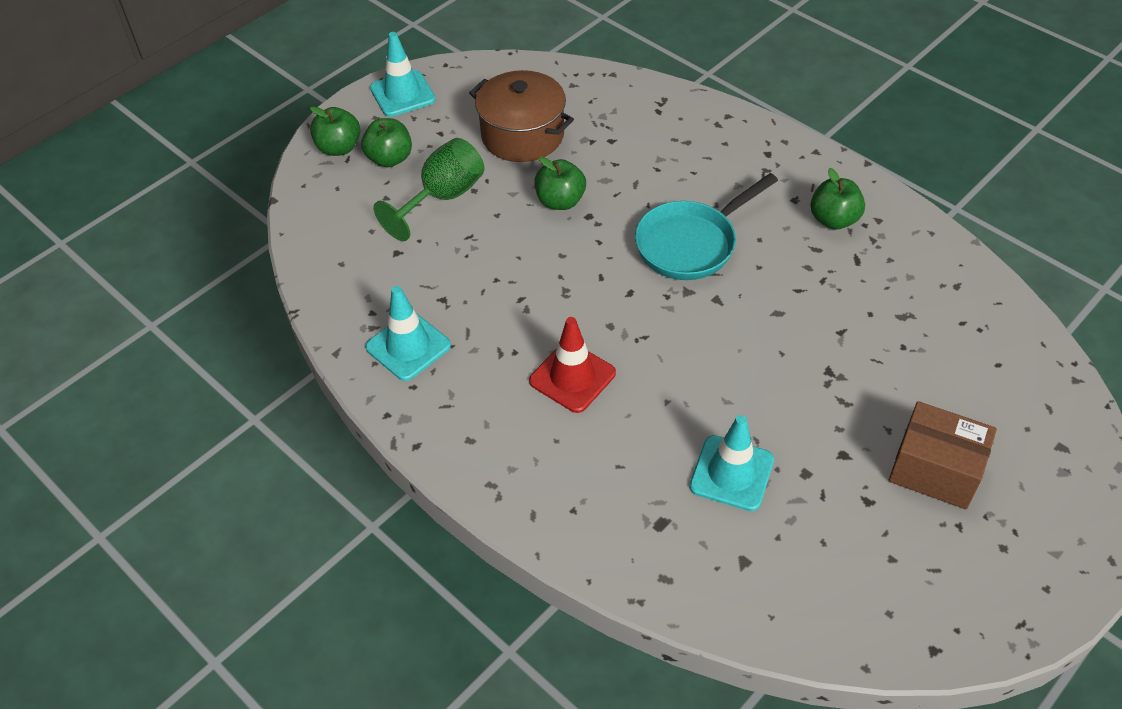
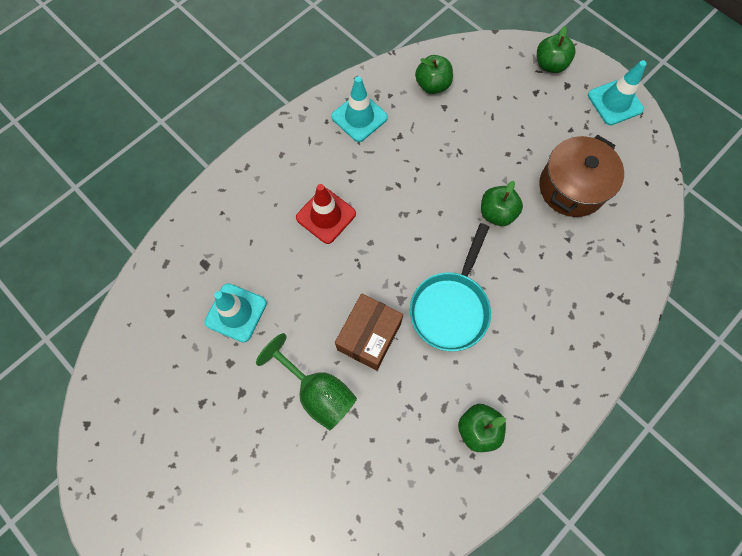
camera: 90 degrees right, 20 degrees up
(390, 159) = (540, 97): green apple -> green apple (432, 85)
(443, 197) = (499, 133): green goblet -> green goblet (318, 392)
(691, 243) = (451, 307): turquoise pan -> turquoise pan turned 120 degrees counterclockwise
(935, 470) = (220, 458): brown box -> brown box (369, 336)

